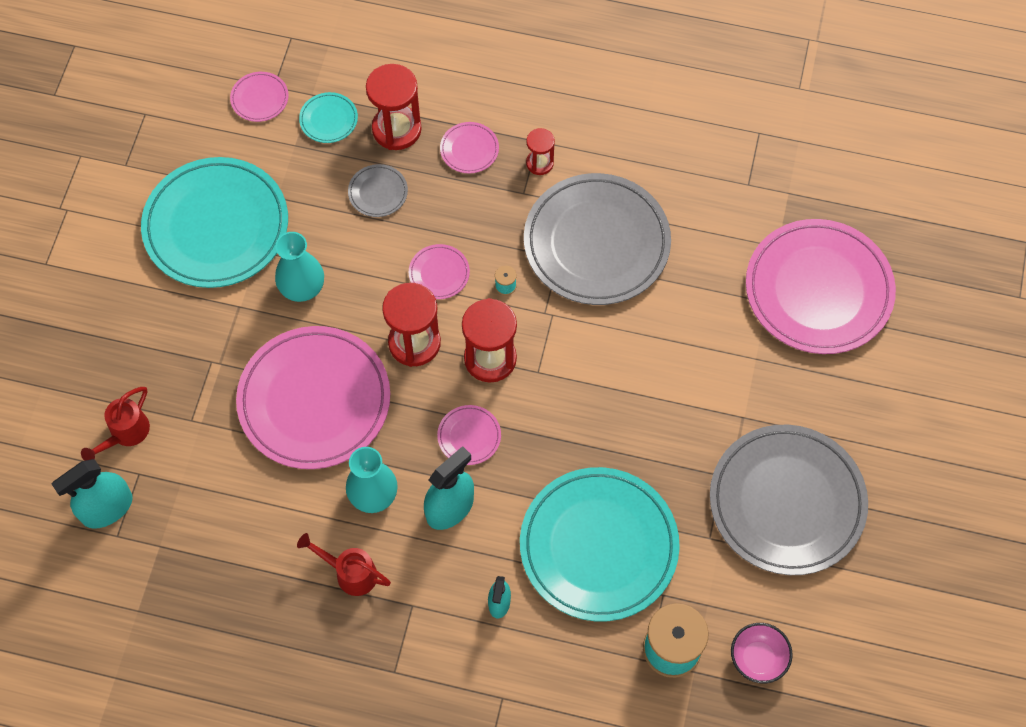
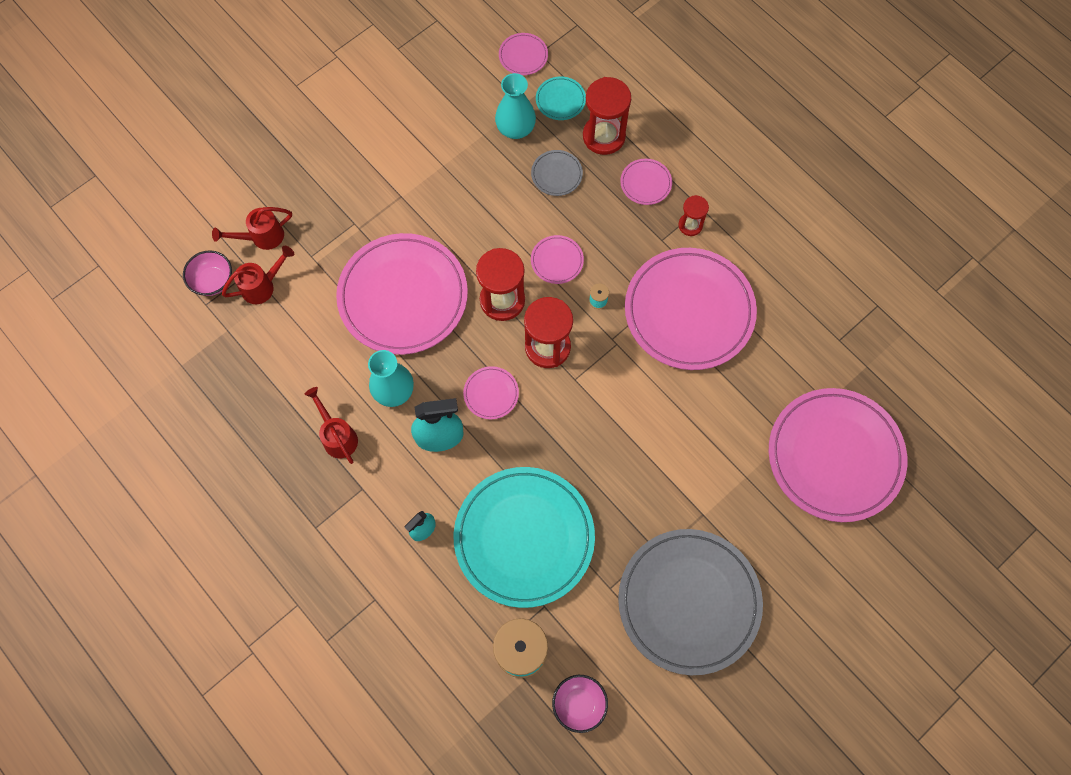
camera: 35 degrees right, 5 degrees up
(107, 508) = (213, 281): turquoise spray bottle -> pink bowl
(163, 480) = (262, 286): none -> red watering can
(216, 226) = (427, 129): turquoise plate -> none
(302, 287) = (454, 210): turquoise vase -> turquoise vase (515, 129)
(596, 243) = (689, 311): grey plate -> pink plate

